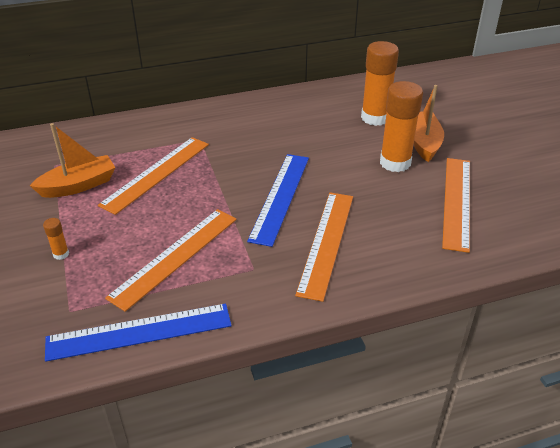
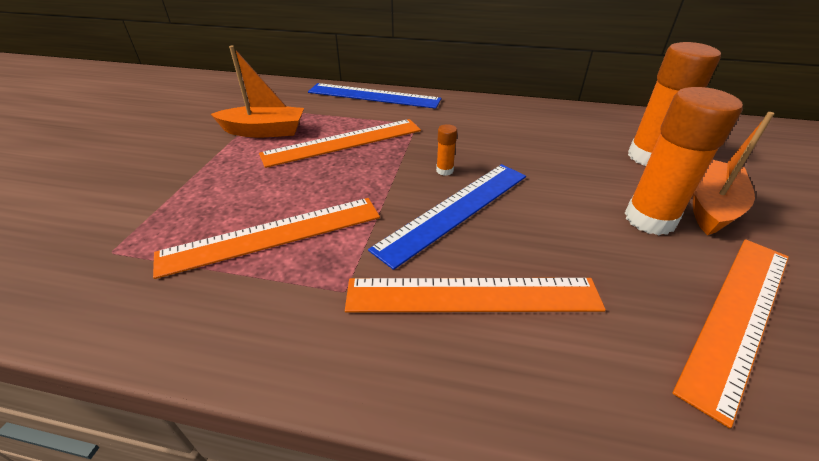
camera: 30 degrees right, 0 degrees up
(61, 254) = (176, 188): orange glue stick -> orange glue stick (444, 170)
(139, 332) = (137, 314): blue ruler -> blue ruler (373, 96)
(326, 242) = (472, 295): orange ruler -> orange ruler turned 45 degrees clockwise

